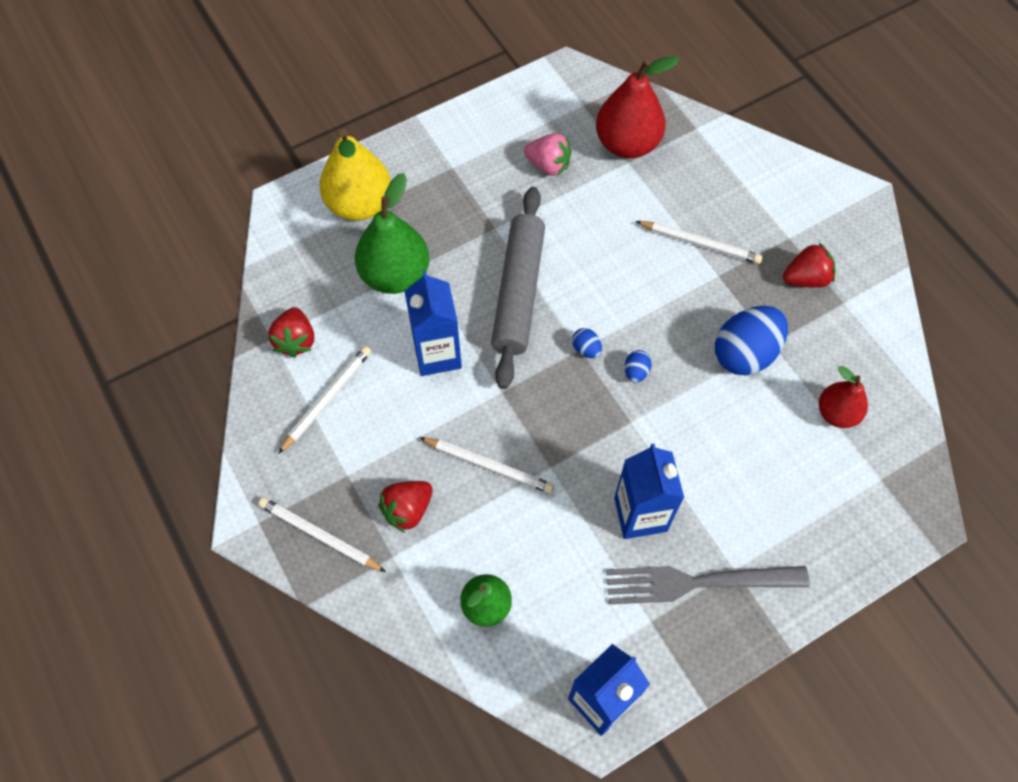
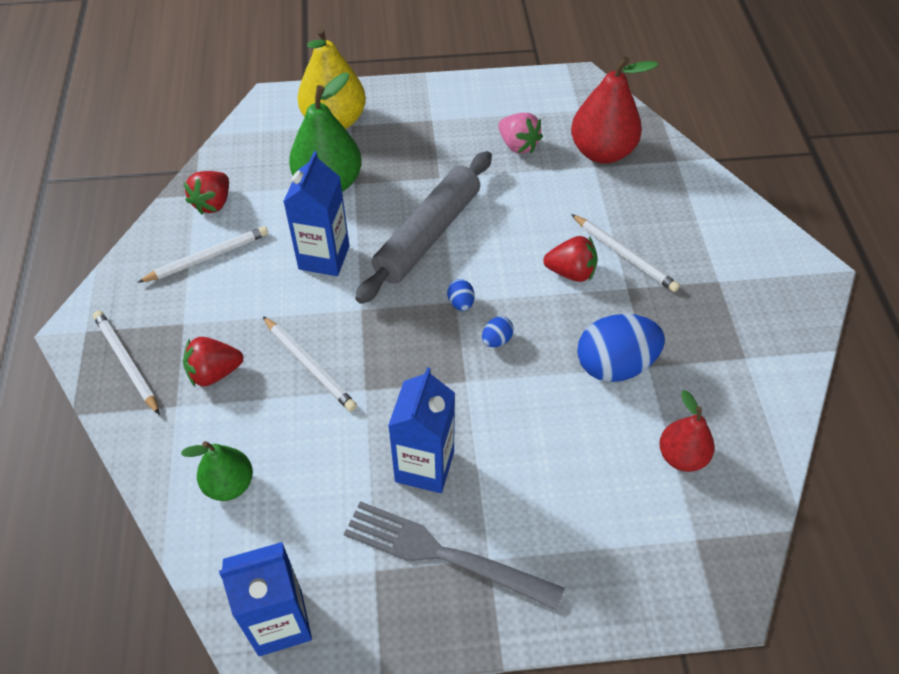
camera: 25 degrees right, 10 degrees down
(806, 278) = (716, 322): red strawberry -> red strawberry (571, 272)

